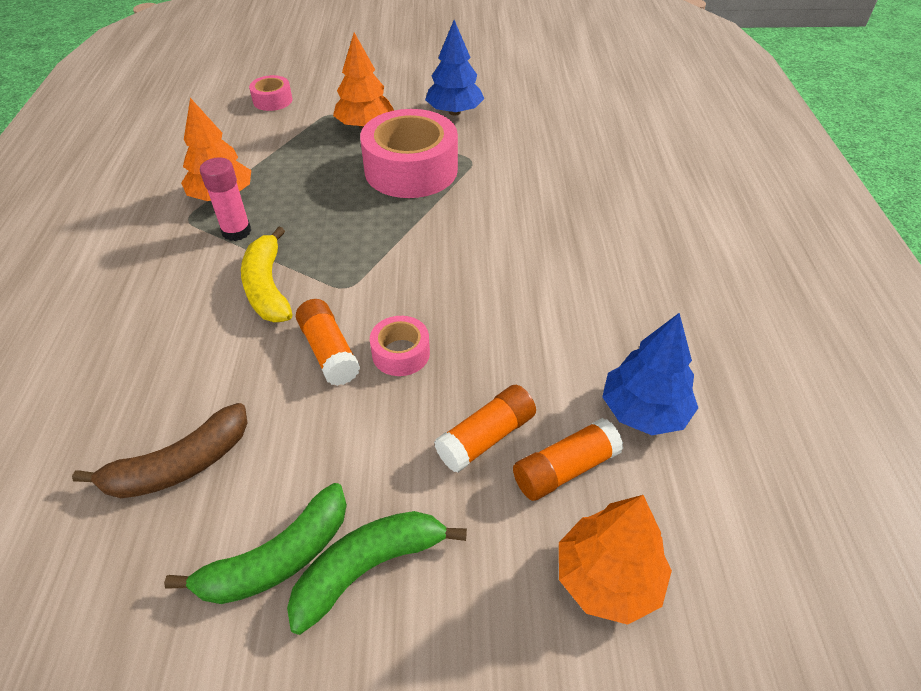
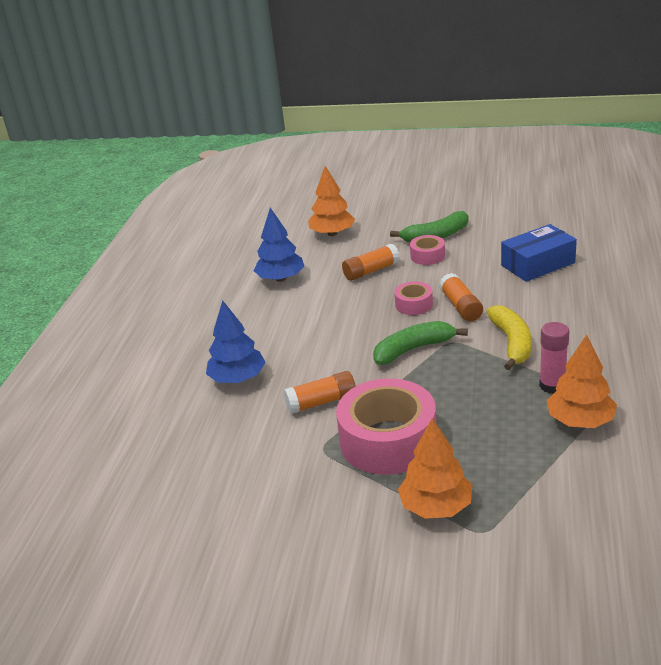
camera: 165 degrees left, 15 degrees down
(180, 465) = (537, 264): brown banana -> blue box
(272, 100) = (567, 564): pink tape -> pink tape (427, 256)
(278, 558) = (477, 238): green banana -> green banana (413, 349)
(454, 112) = (321, 522): blue tree -> blue tree (238, 379)
(565, 469) = (334, 260): orange glue stick -> orange glue stick (321, 402)

